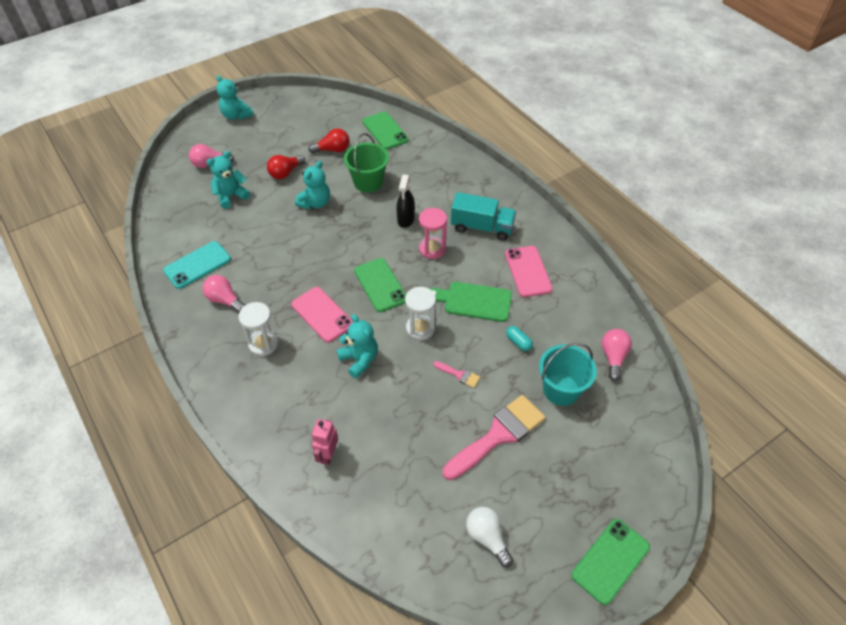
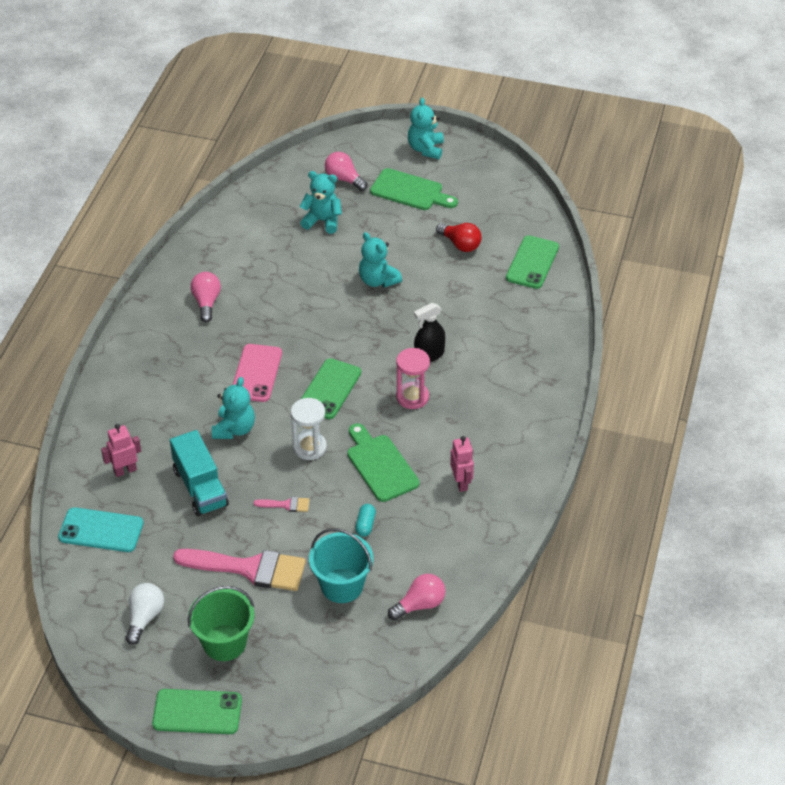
camera: 50 degrees right, 5 degrees down
(197, 265) = (224, 259): turquoise phone -> turquoise phone (101, 530)
(261, 143) = (410, 191): none -> green cutting board
(263, 344) = (188, 358): white hourglass -> none
(285, 173) = (392, 234): red light bulb -> none
(315, 203) = (378, 280): turquoise teddy bear -> turquoise teddy bear turned 60 degrees clockwise
(368, 182) = (447, 297): green bucket -> green bucket (224, 643)
(459, 375) = (286, 505): pink brush -> pink brush turned 75 degrees counterclockwise
(482, 227) = (481, 415): turquoise truck -> turquoise truck (200, 487)
(528, 271) = (461, 483): pink phone -> pink robot

